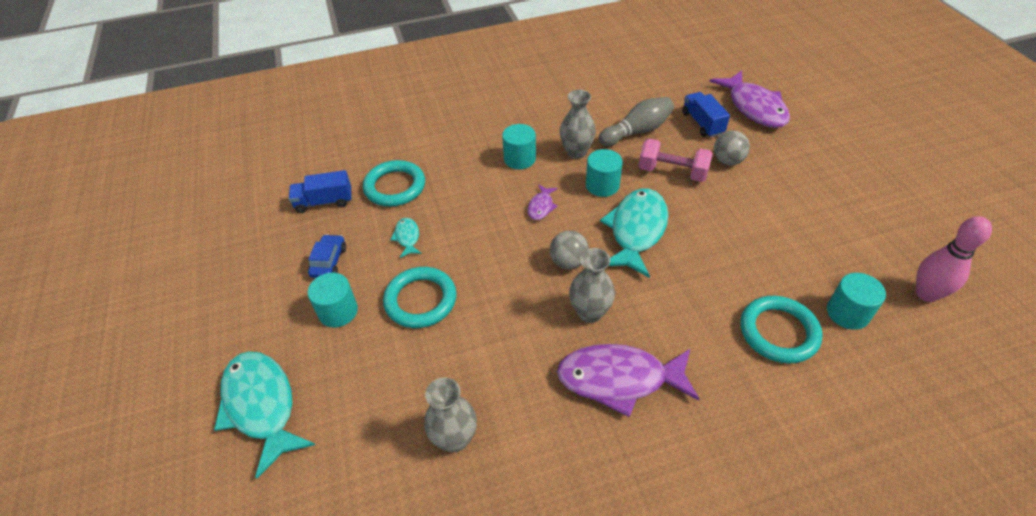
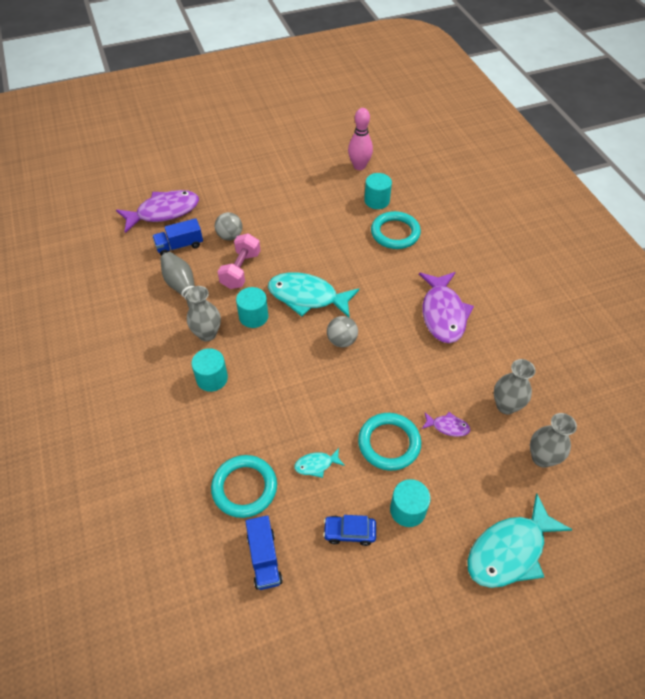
camera: 95 degrees left, 5 degrees up
(541, 206) = (278, 360): purple fish -> purple fish (447, 426)
(590, 312) = (390, 328): grey vase -> grey vase (542, 458)

